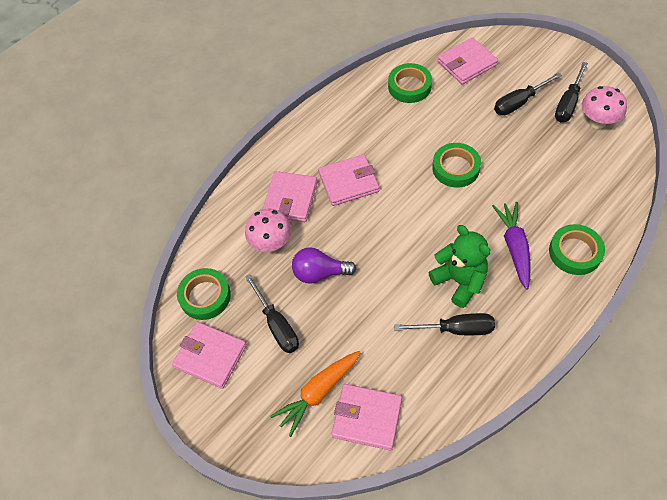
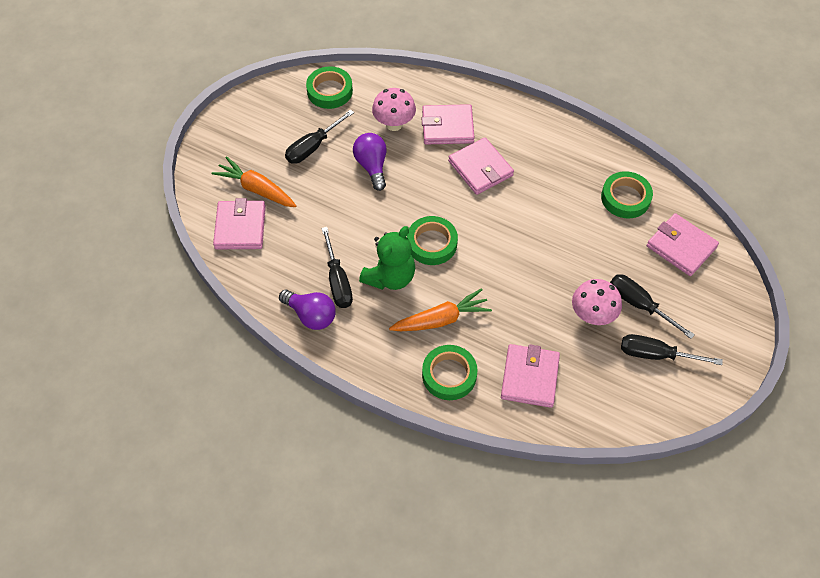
camera: 70 degrees right, 0 degrees up
(210, 356) = (275, 109): pink wallet -> pink wallet (530, 377)
(455, 168) = (526, 256): green tape -> green tape (432, 243)
(494, 361) = (311, 315): none -> purple light bulb
(514, 247) = (441, 319): purple carrot -> orange carrot
(597, 122) = (637, 387): pink mushroom -> pink mushroom (592, 316)

